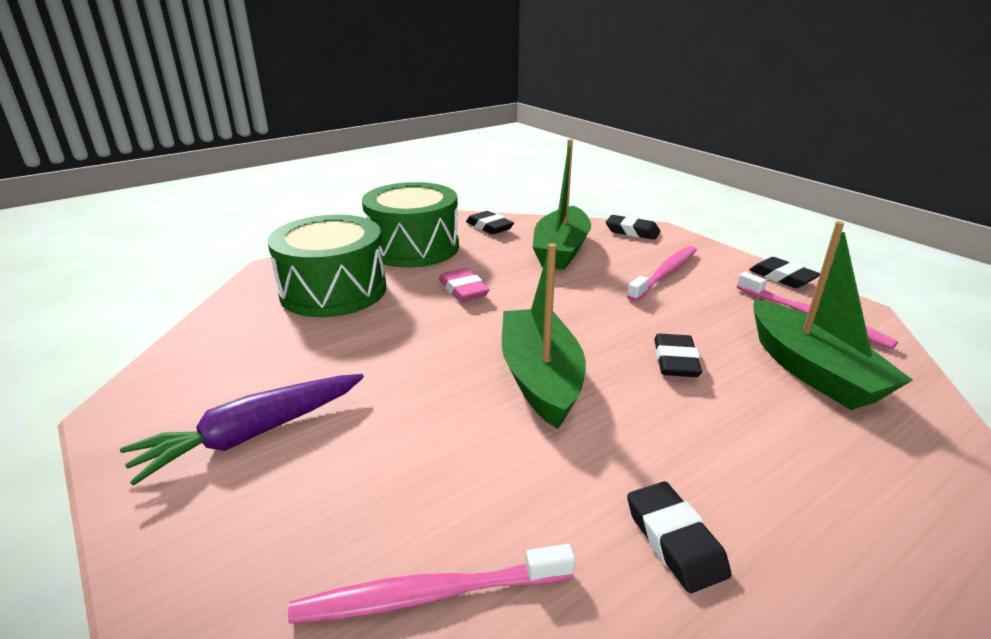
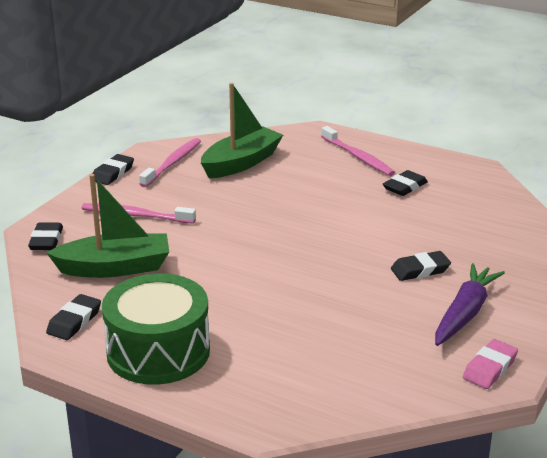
camera: 115 degrees left, 0 degrees up
(252, 435) = (465, 313): purple carrot -> purple carrot turned 90 degrees counterclockwise
(333, 290) = (281, 362): green drum -> none
(428, 595) = (488, 230): pink toothbrush -> pink toothbrush (358, 157)
(463, 290) = (229, 295): pink eraser -> pink eraser (490, 368)
(540, 378) = (321, 237): green boat -> none
(675, 361) = (264, 199): black eraser -> black eraser (420, 270)

